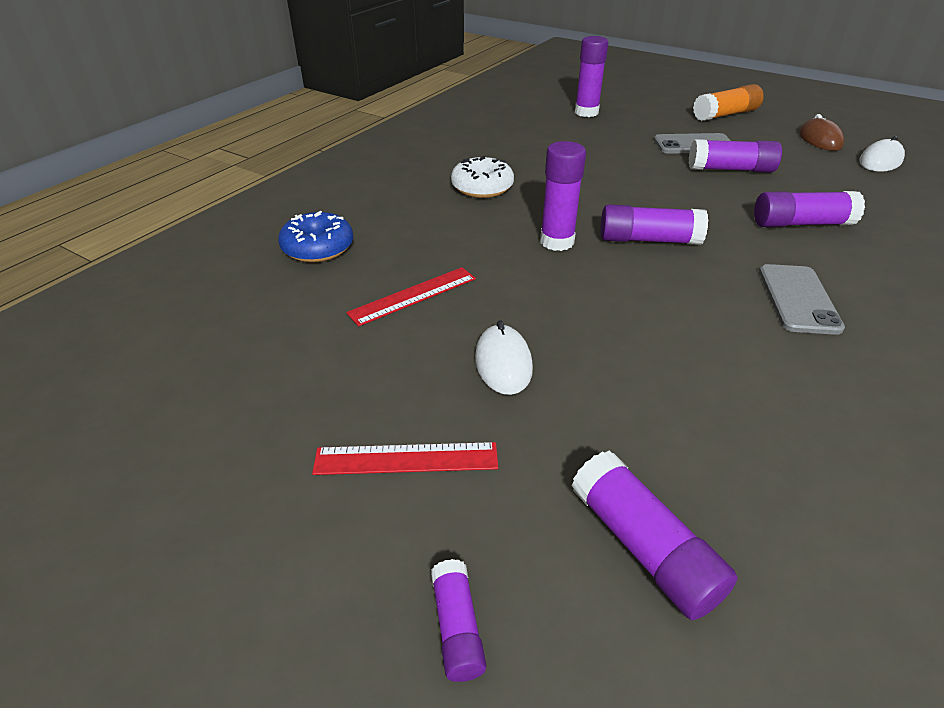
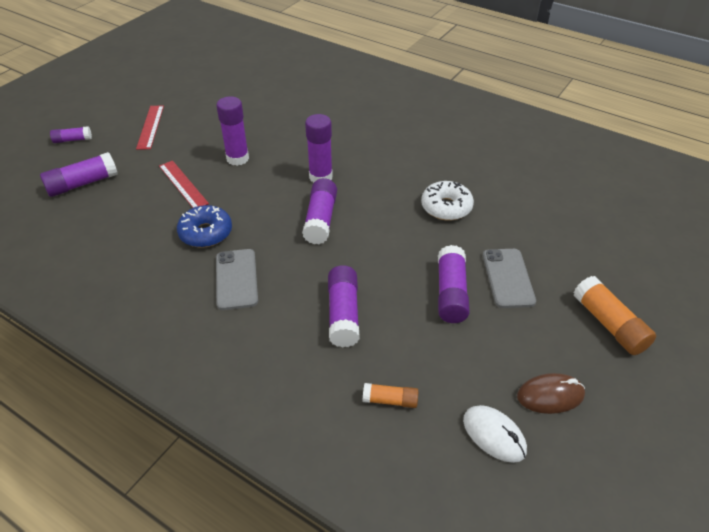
camera: 90 degrees right, 5 degrees up
(318, 248) = (319, 91): blue donut -> blue donut (206, 233)
(413, 296) = (266, 124): red ruler -> red ruler (183, 184)
(482, 187) = (400, 147): white donut -> white donut (446, 207)
(503, 363) = (203, 152): white mouse -> none
(586, 112) = (576, 212): purple glue stick -> purple glue stick (237, 158)
(798, 299) = (236, 279): grey phone -> grey phone turned 75 degrees clockwise
(889, 201) = (390, 400): none -> orange glue stick

